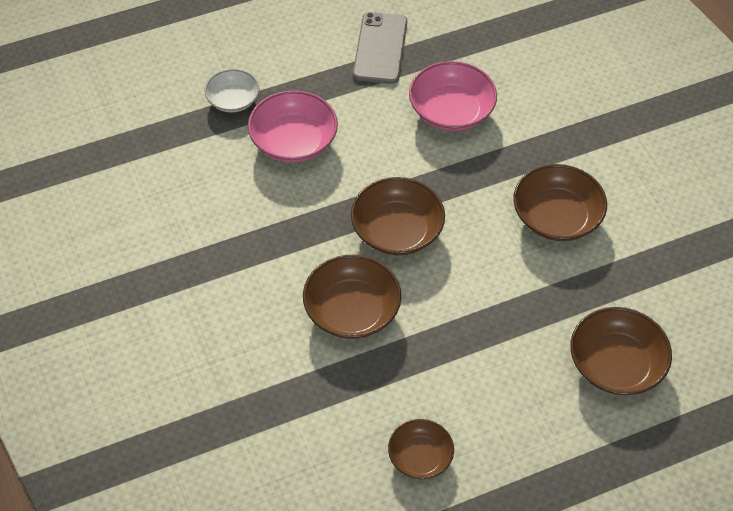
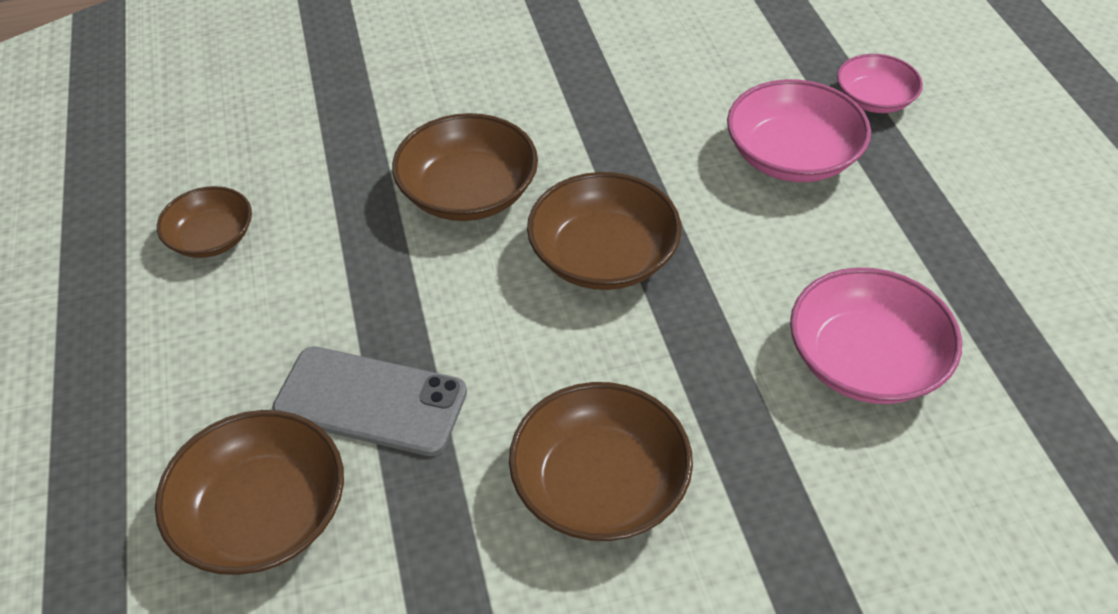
camera: 100 degrees right, 5 degrees down
(233, 100) = (874, 99): white bowl -> pink bowl
(380, 48) = (1013, 278): grey phone -> grey phone (370, 401)

